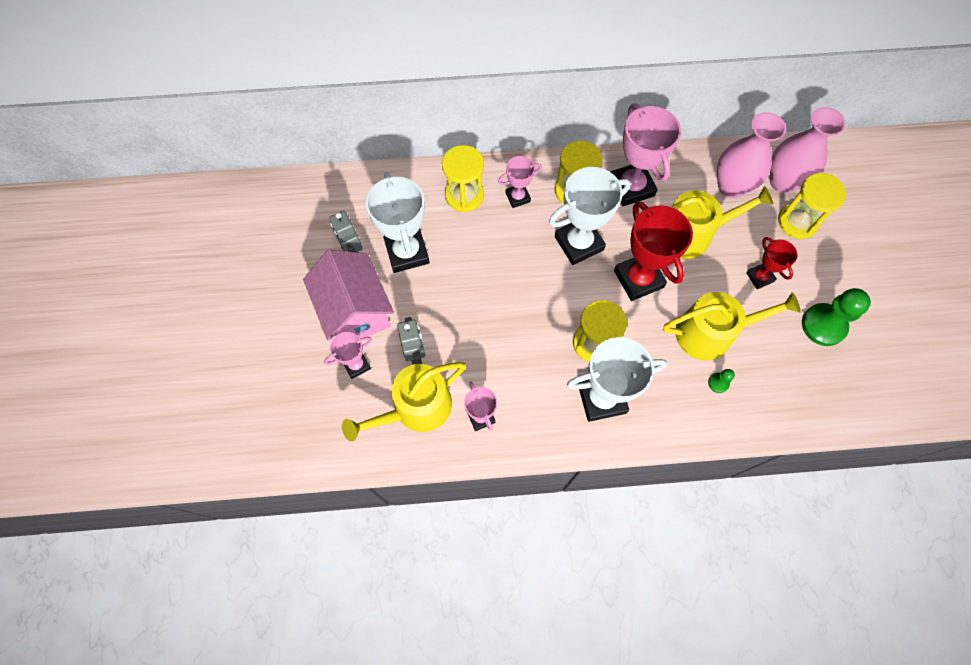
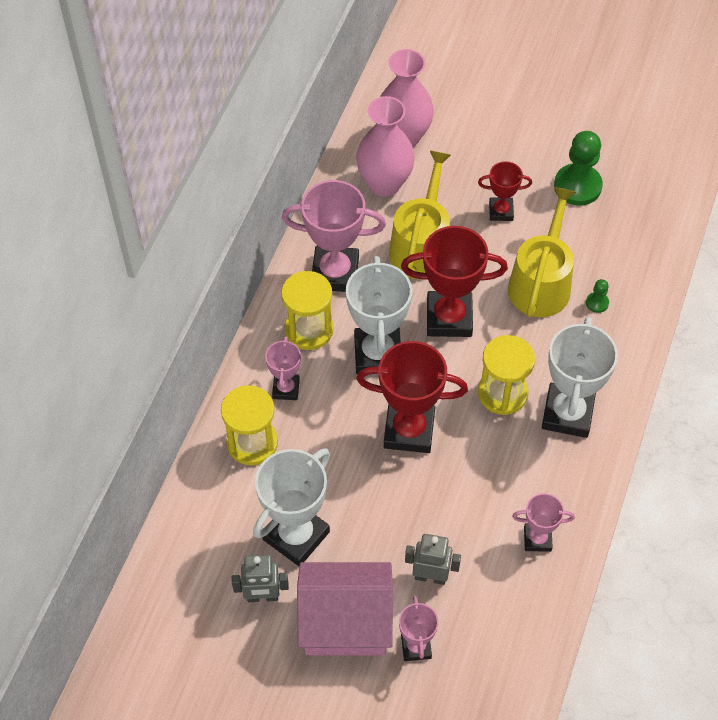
camera: 65 degrees left, 10 degrees down
(407, 252) = (296, 536): white trophy -> white trophy turned 60 degrees counterclockwise
(416, 408) = (498, 602): yellow watering can -> none
(526, 290) = (409, 430): none -> red trophy
(797, 222) = (456, 149): yellow hourglass -> none

